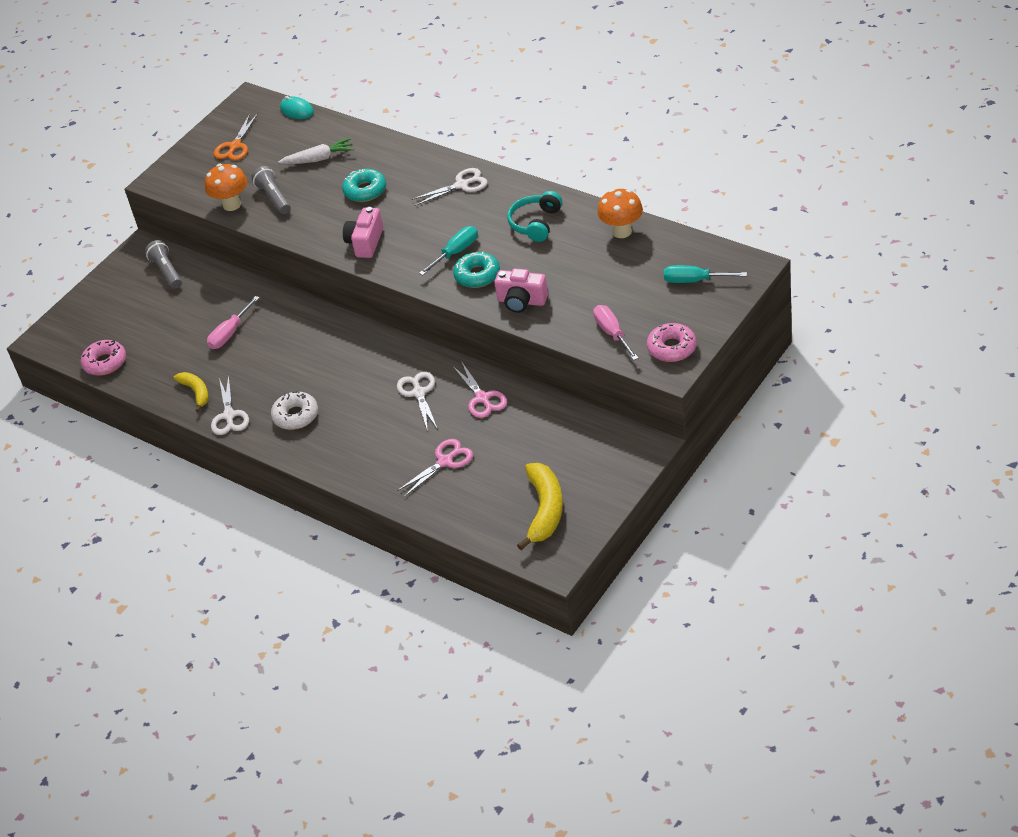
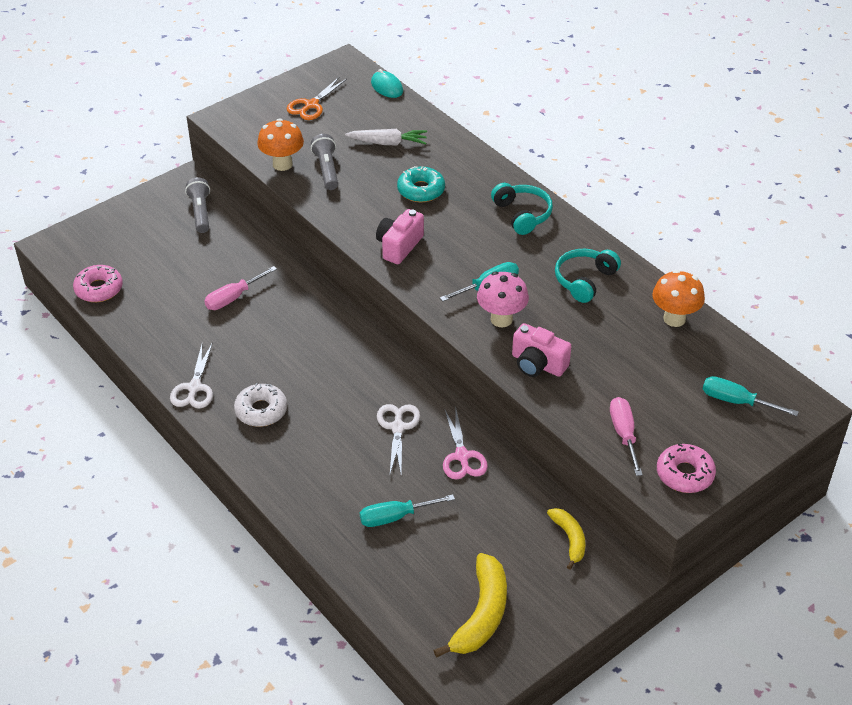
camera: 10 degrees right, 0 degrees up
(196, 392) = (173, 350): yellow banana -> yellow banana (569, 539)
(445, 461) = (395, 517): pink scissors -> turquoise screwdriver
(462, 185) = (522, 214): white scissors -> turquoise headphones
(477, 275) = (501, 319): turquoise donut -> pink mushroom

